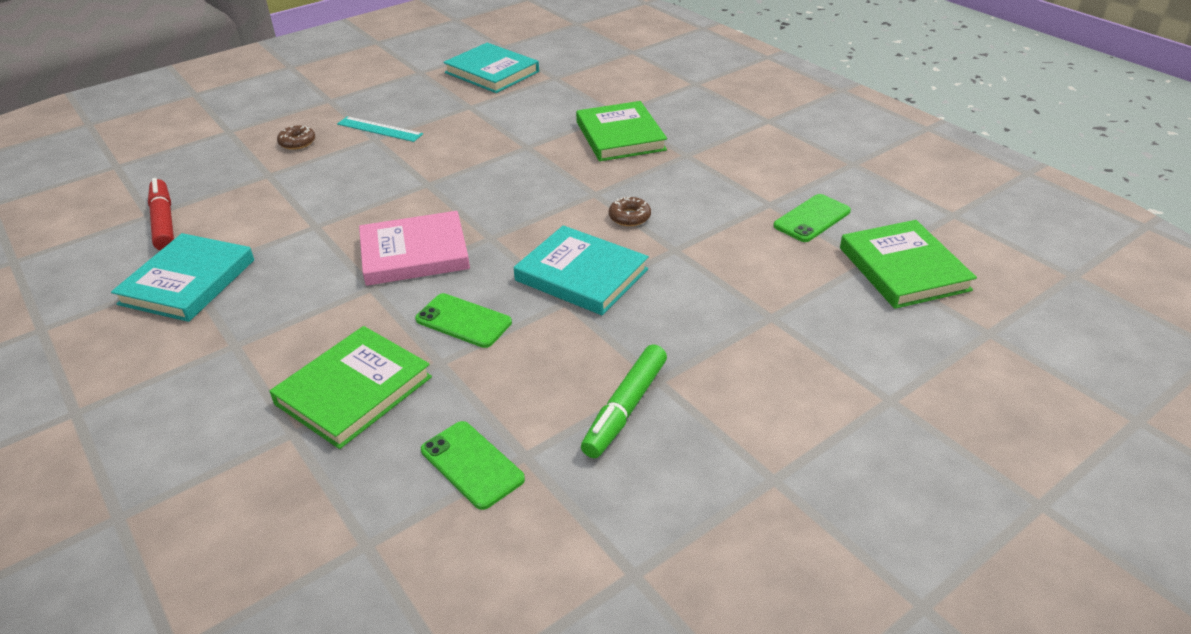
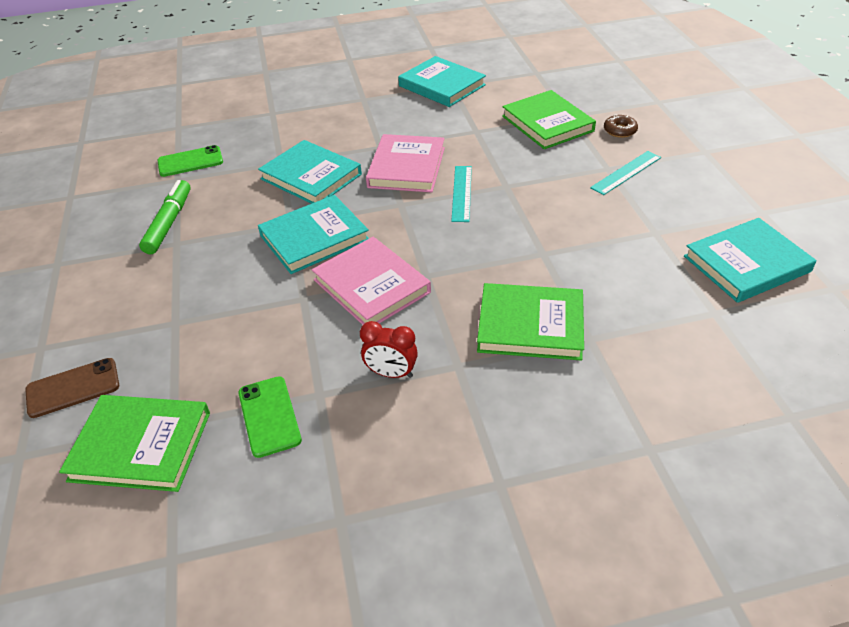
camera: 115 degrees right, 5 degrees up
(164, 222) = (523, 77): red marker -> none
(354, 390) = (285, 132): green book -> green book (547, 123)
(452, 205) = (462, 193): none -> turquoise ruler
(463, 321) = (311, 177): green phone -> turquoise book
(625, 408) = (169, 223): green marker -> green marker turned 45 degrees clockwise
(629, 217) = (371, 286): brown donut -> pink book
(719, 179) = (391, 373): none -> red clock
(902, 342) = (73, 388): none -> brown phone

